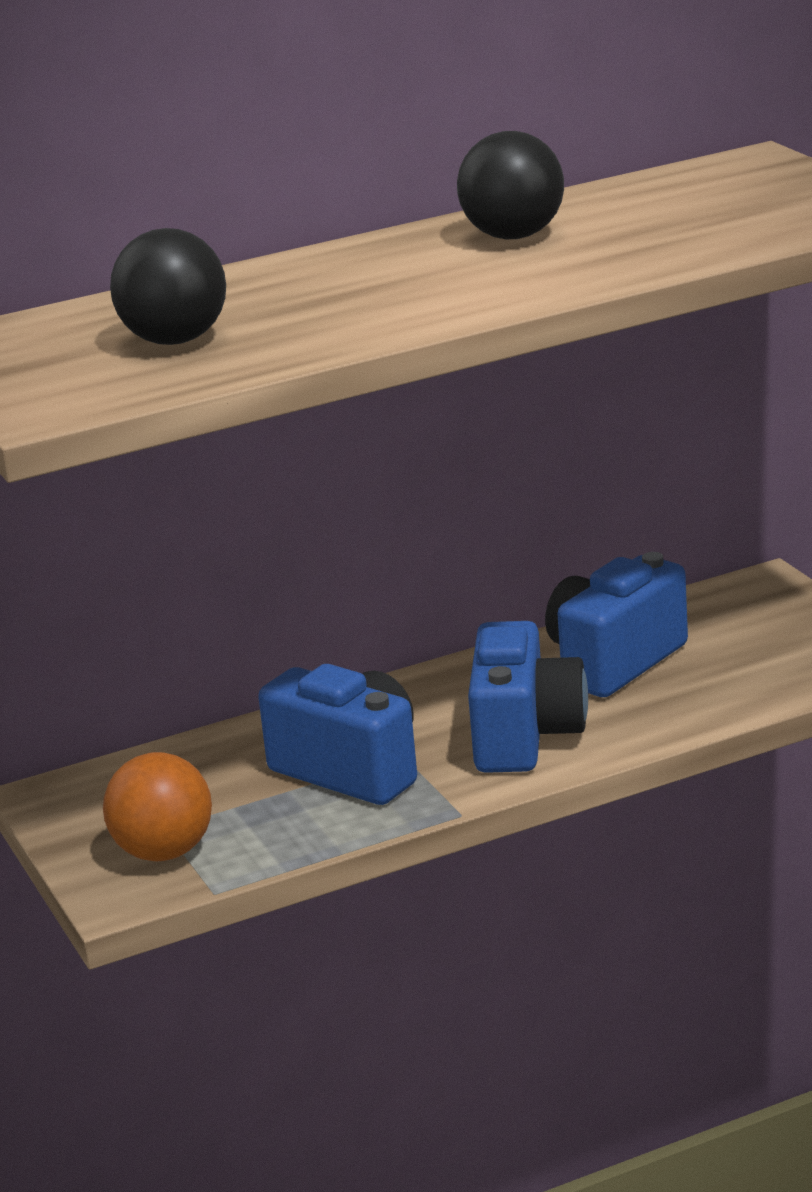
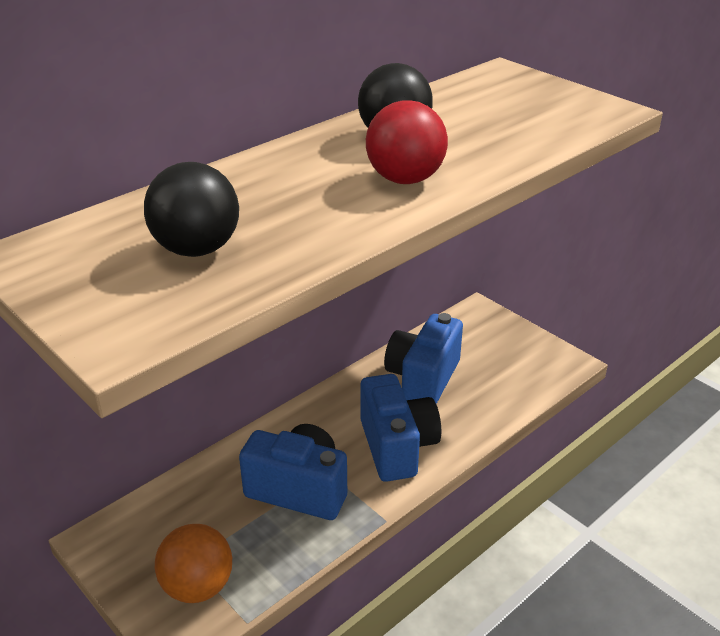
camera: 20 degrees left, 10 degrees up
(486, 282) = (405, 179): none -> red ball

